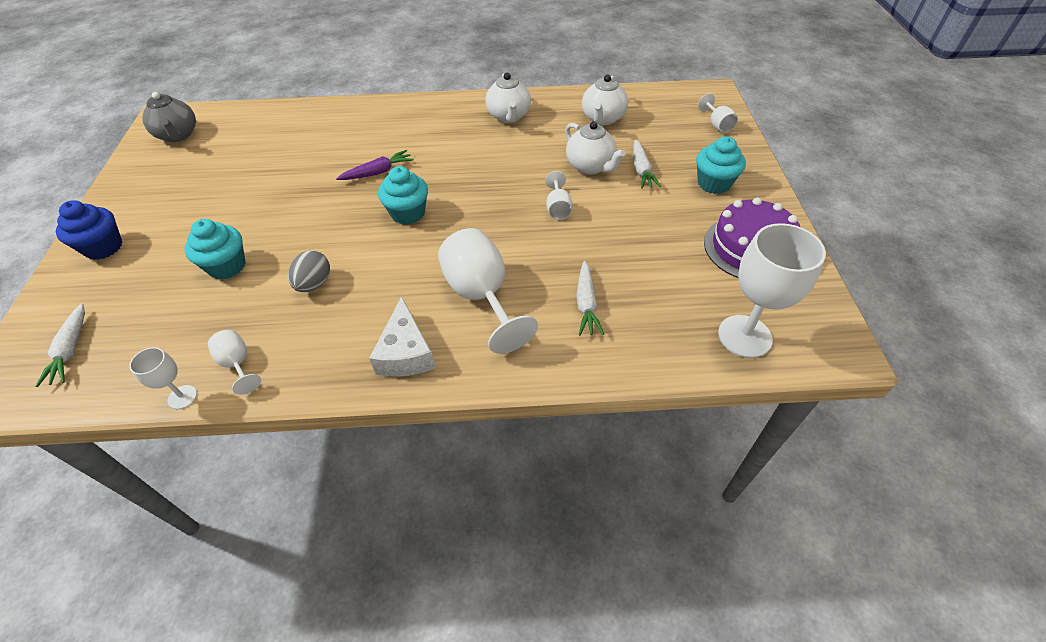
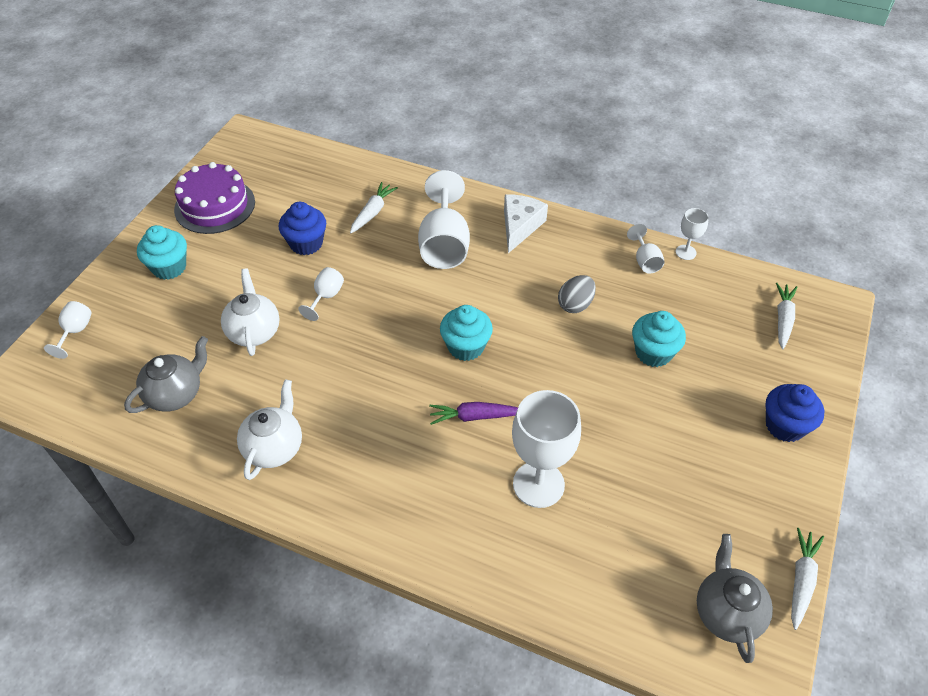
camera: 155 degrees left, 0 degrees up
(603, 119) = (176, 394): white teapot -> grey teapot
(621, 245) = (306, 243): none -> blue cupcake
(641, 170) = (213, 307): white carrot -> white carrot (801, 580)
(744, 336) = (291, 159): white goblet -> white goblet (538, 484)

